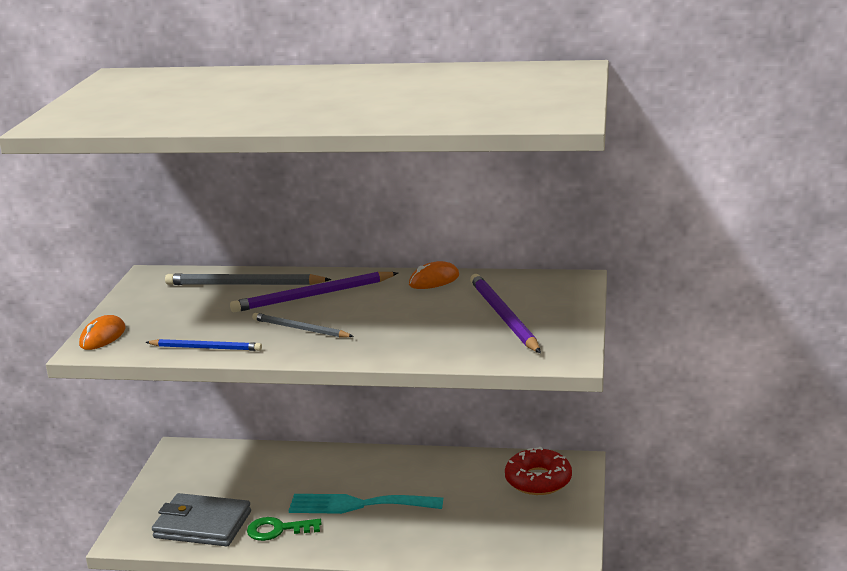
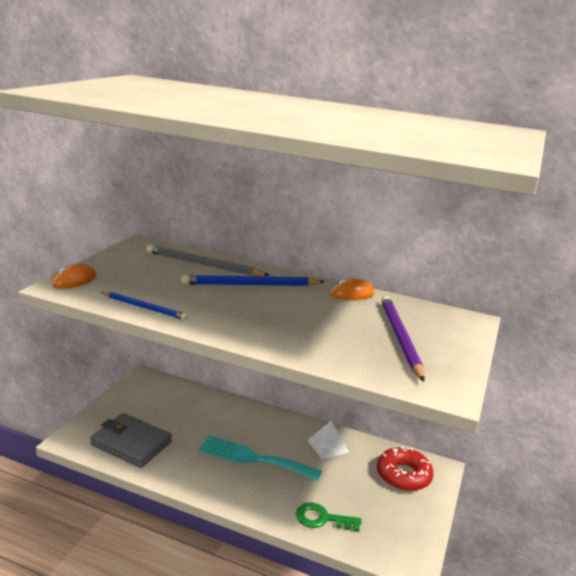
camera: 10 degrees right, 0 degrees up
(278, 530) = (184, 464): green key -> green key (322, 519)
(300, 329) = (226, 309): grey pencil -> none
(312, 296) = (250, 285): purple pencil -> blue pencil
(441, 471) = (328, 446): none -> white pyramid

